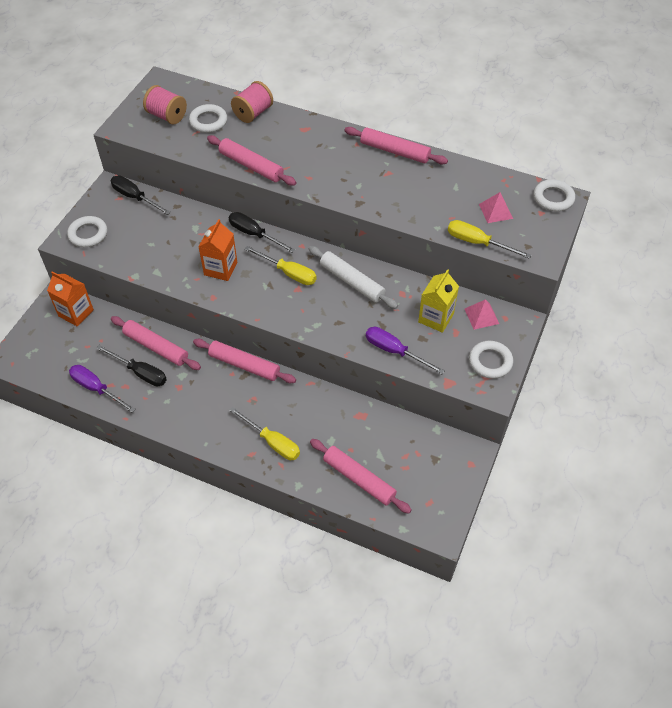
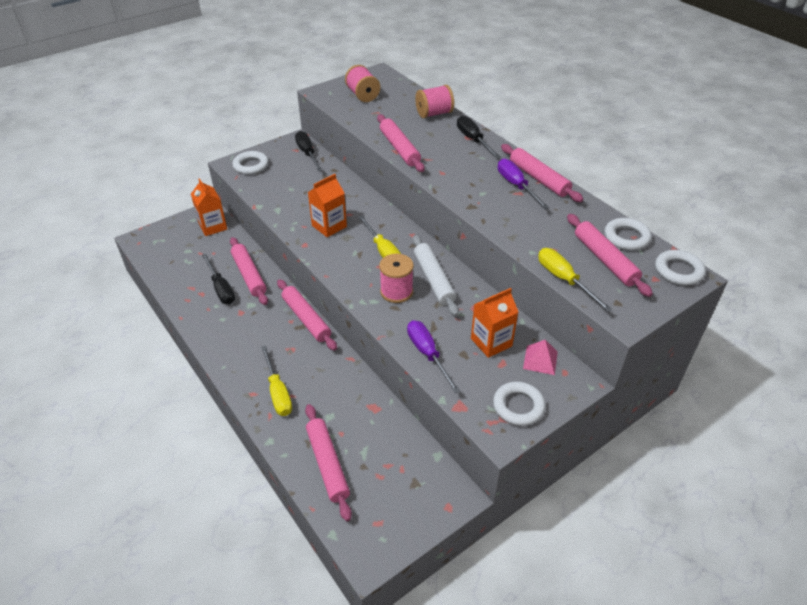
camera: 30 degrees right, 10 degrees down
(96, 388) = (179, 286): purple screwdriver -> purple screwdriver (516, 185)
(208, 121) = (392, 108): white ring -> white ring (626, 237)
(254, 234) = (378, 211): black screwdriver -> black screwdriver (473, 140)
(329, 307) = (396, 291): none -> pink spool
(436, 318) = (491, 342): yellow carton -> orange carton
(495, 211) = (604, 260): pink pyramid -> pink rolling pin

